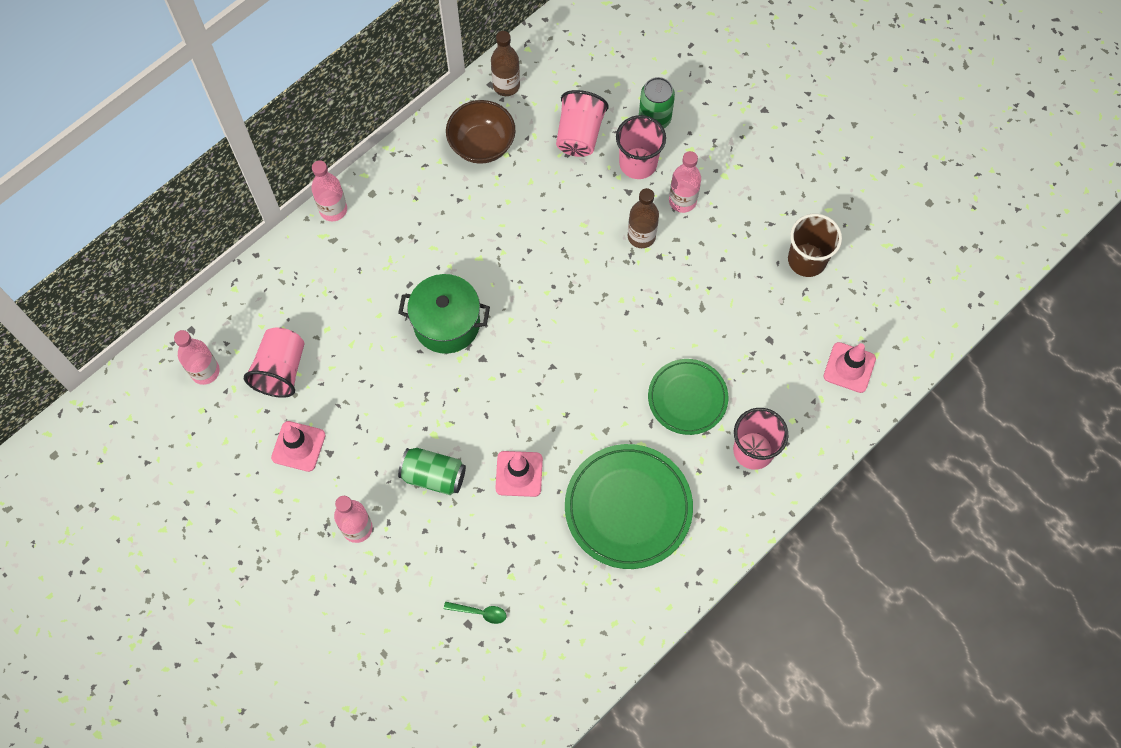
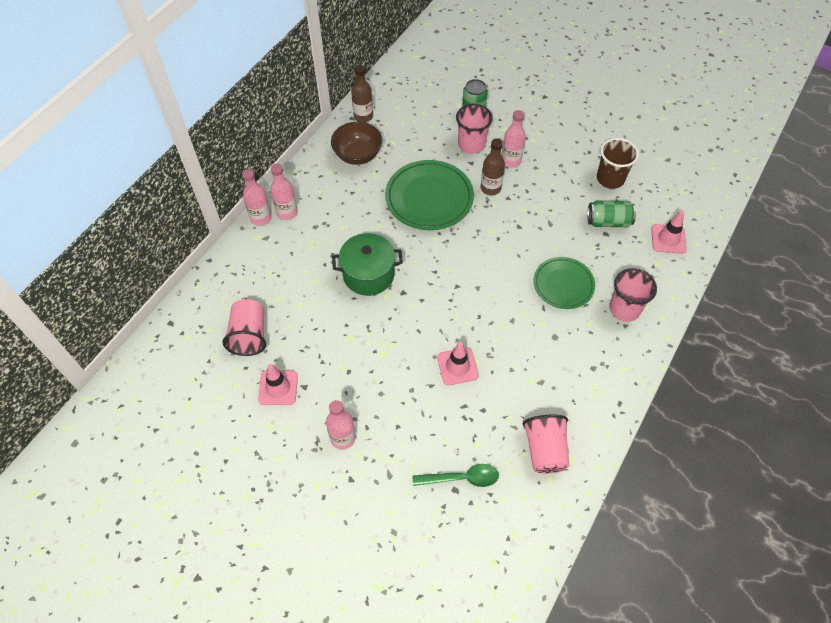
camera: 15 degrees left, 10 degrees down
(205, 371) = (188, 350): pink bottle -> pink bottle (287, 212)
(433, 476) = (392, 384): green can -> green can (608, 221)
(480, 612) = (461, 478): green spoon -> green spoon, size x1.62
(579, 135) = (424, 135): pink cup -> pink cup (544, 450)
(628, 508) = (549, 371): green plate -> green plate (429, 198)

